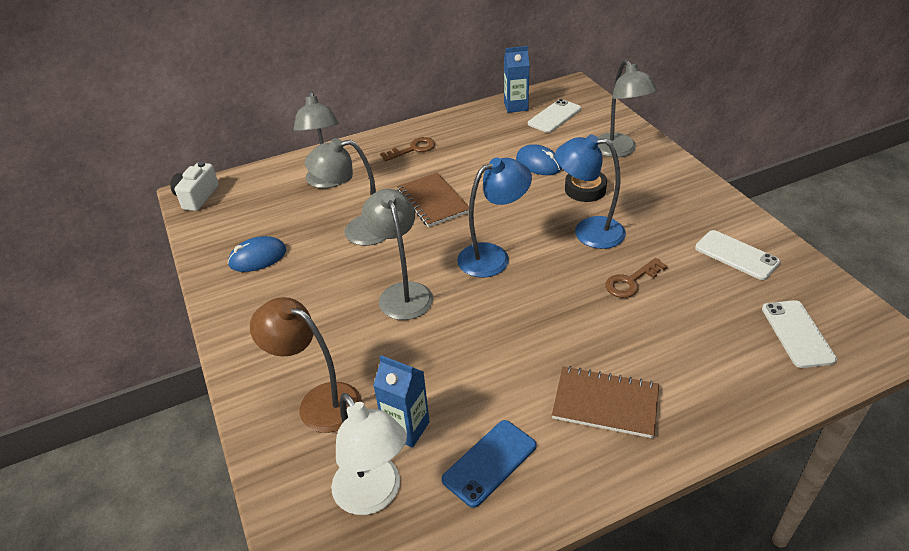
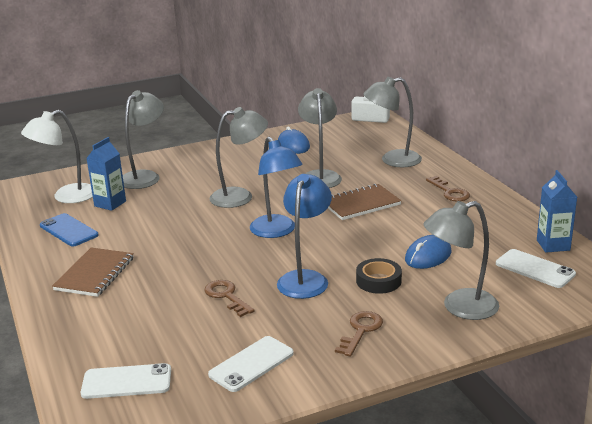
camera: 90 degrees right, 15 degrees down
(319, 402) = (145, 176): brown lamp -> grey lamp
(666, 198) = (361, 331): none -> brown key

